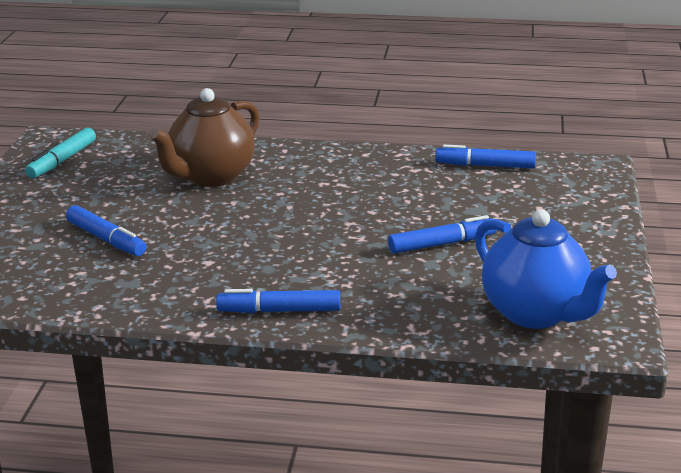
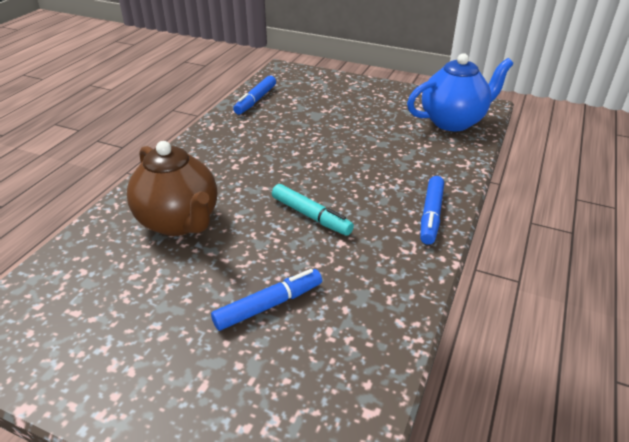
camera: 75 degrees left, 10 degrees up
(62, 160) = (48, 330): turquoise marker -> turquoise marker (311, 216)
(442, 244) = (357, 135): blue marker -> none

